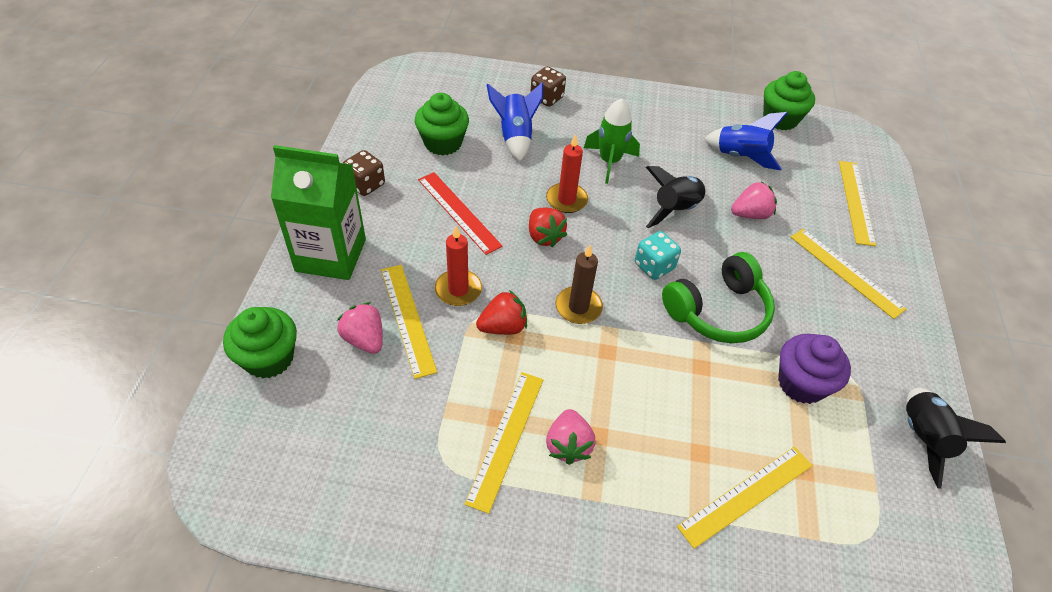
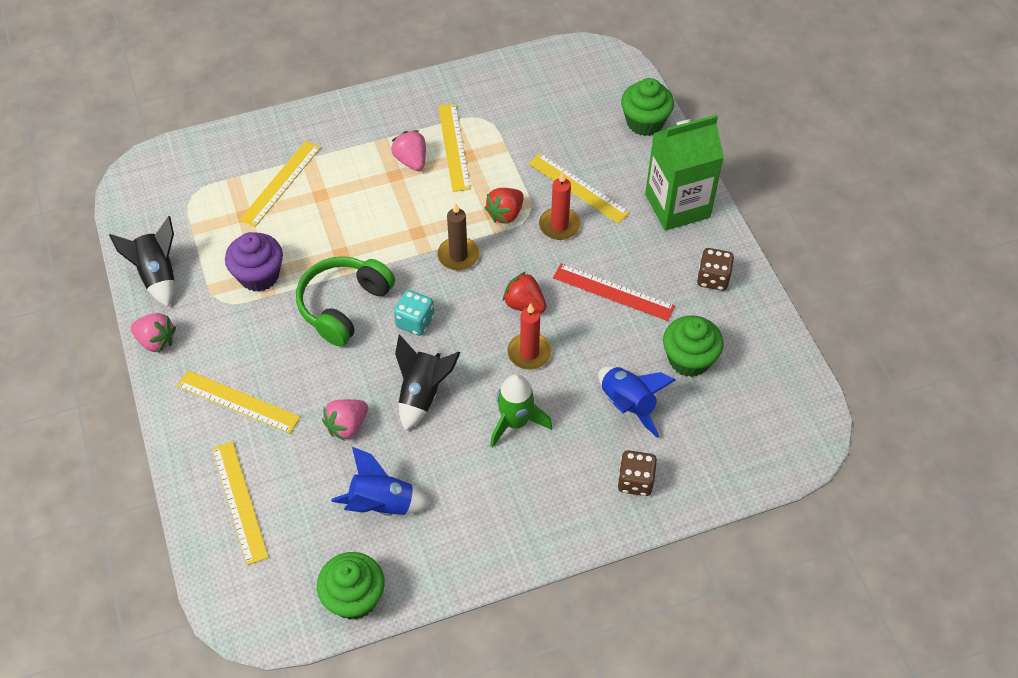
camera: 155 degrees right, 5 degrees up
(364, 339) = (595, 161): pink strawberry -> pink strawberry (156, 341)

